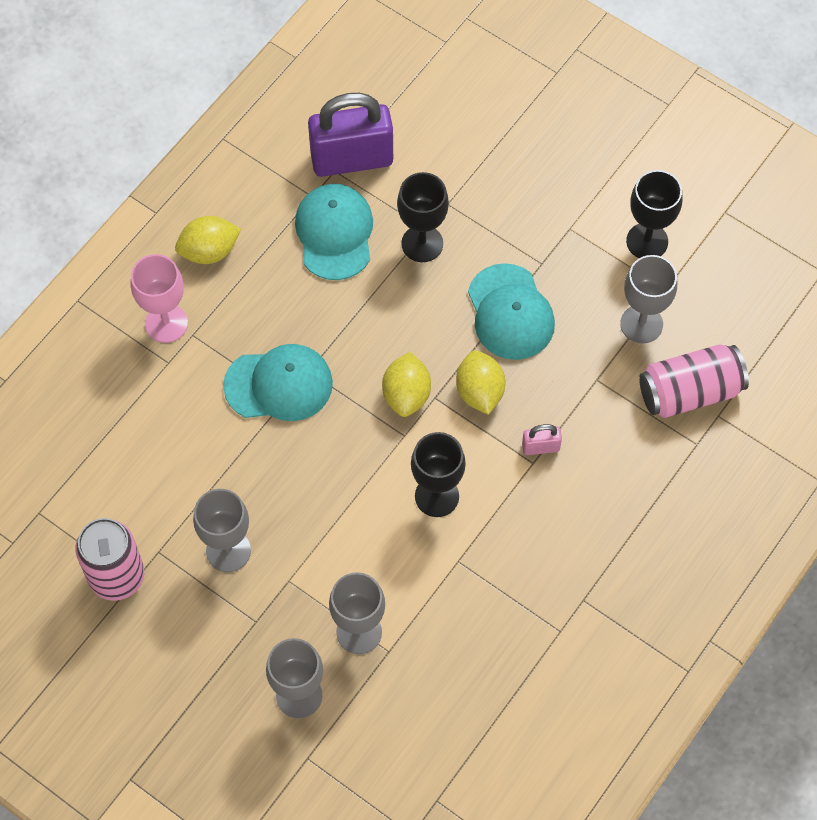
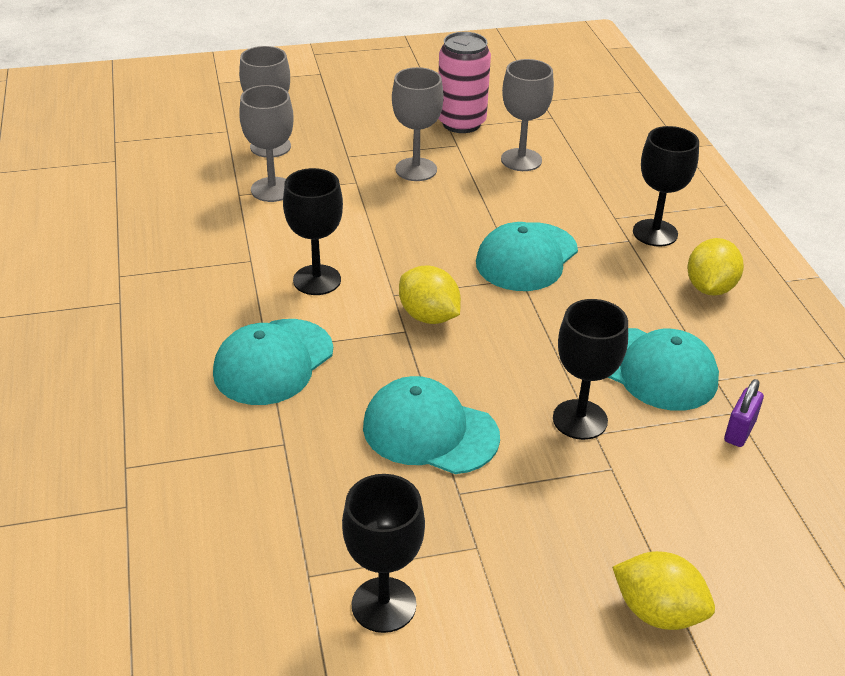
camera: 130 degrees right, 25 degrees down
(166, 323) = (655, 233): pink goblet -> black goblet
(352, 159) = (739, 431): purple padlock -> purple padlock, size x0.43
(479, 392) = (374, 359): yellow lemon -> yellow lemon (658, 612)
(540, 447) = (273, 362): pink padlock -> turquoise cap
(641, 324) = (295, 521): grey goblet -> grey goblet (521, 160)
(690, 392) = (178, 502): pink can -> none

